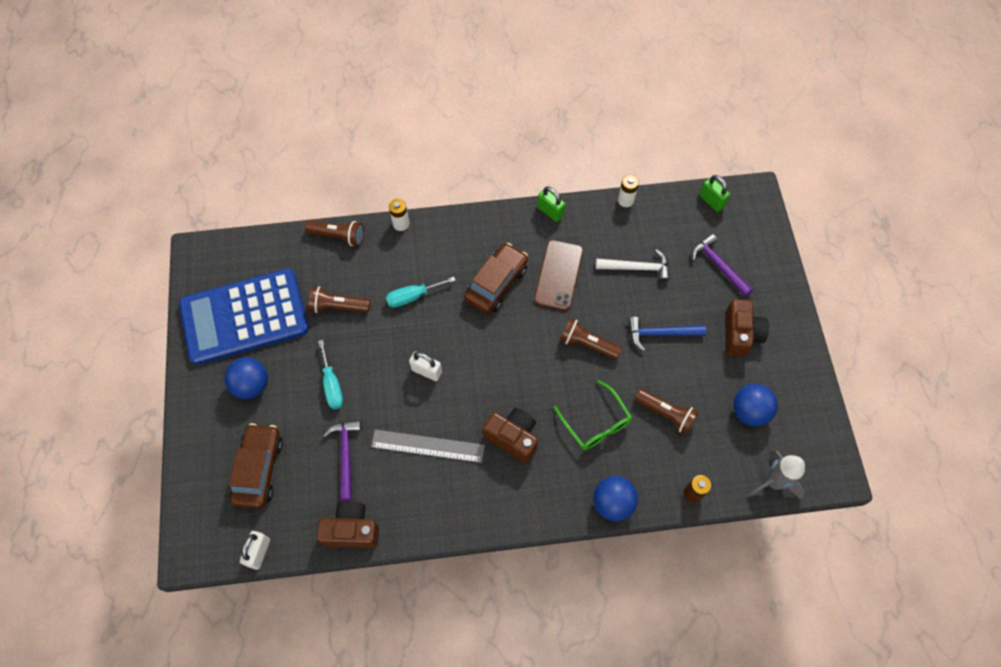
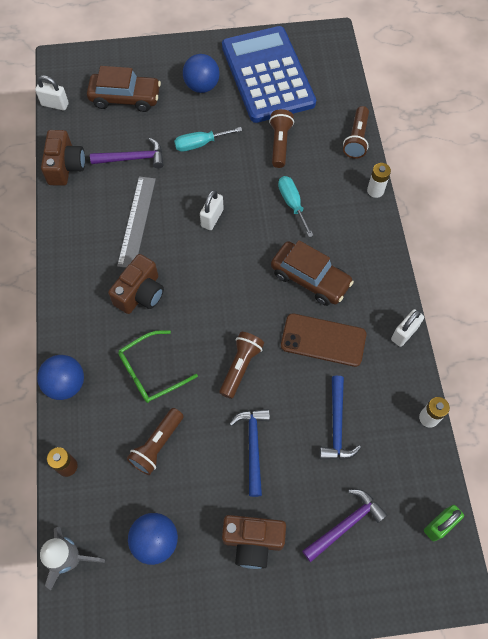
camera: 90 degrees right, 0 degrees up
(550, 211) = (404, 333): green padlock -> white padlock
(637, 268) = (336, 425): white hammer -> blue hammer

